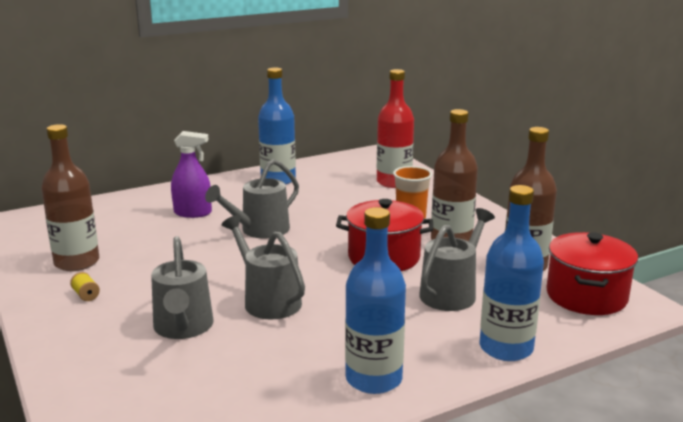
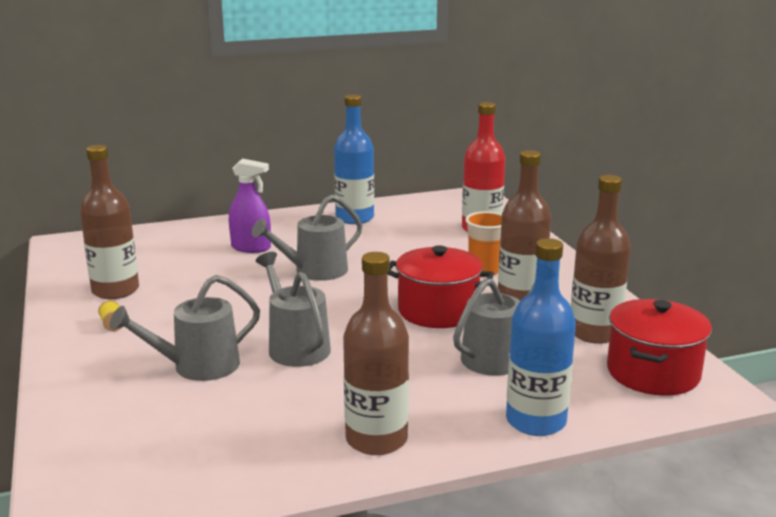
camera: 10 degrees right, 0 degrees up
(183, 327) = (198, 366): grey watering can -> grey watering can turned 60 degrees clockwise
(373, 379) = (376, 439): blue bottle -> brown bottle

